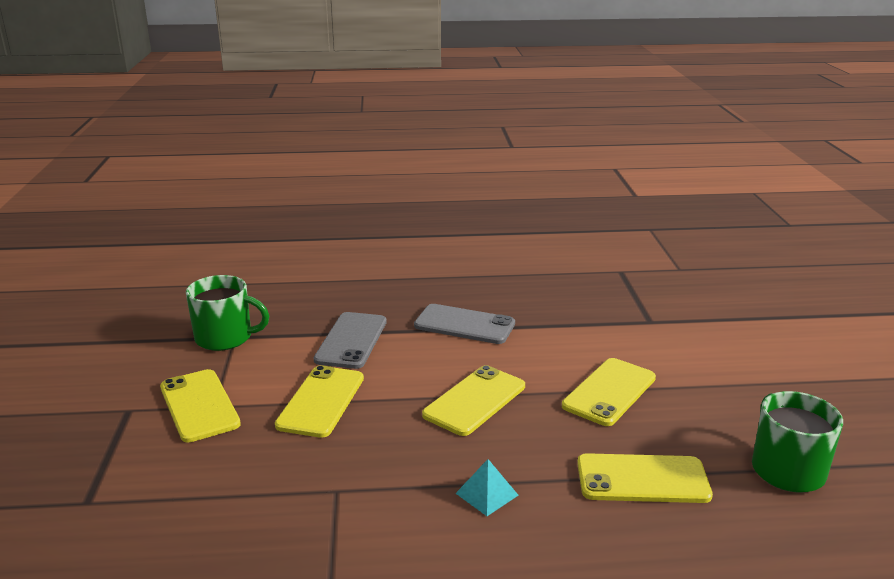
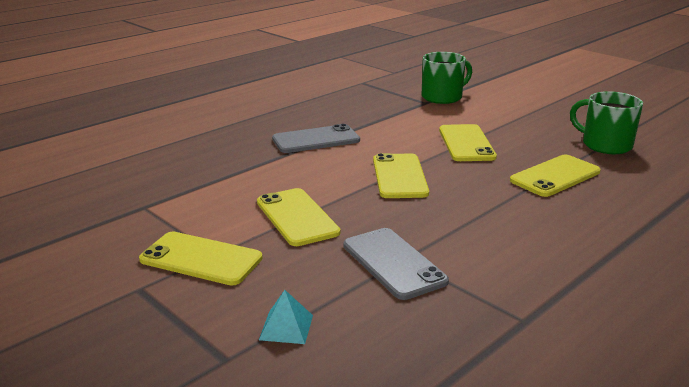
camera: 40 degrees left, 0 degrees up
(225, 338) = (136, 210): green mug -> green mug (443, 97)
(351, 340) = (250, 175): grey phone -> grey phone (394, 263)
(486, 494) = (494, 218): turquoise pyramid -> turquoise pyramid (286, 327)

